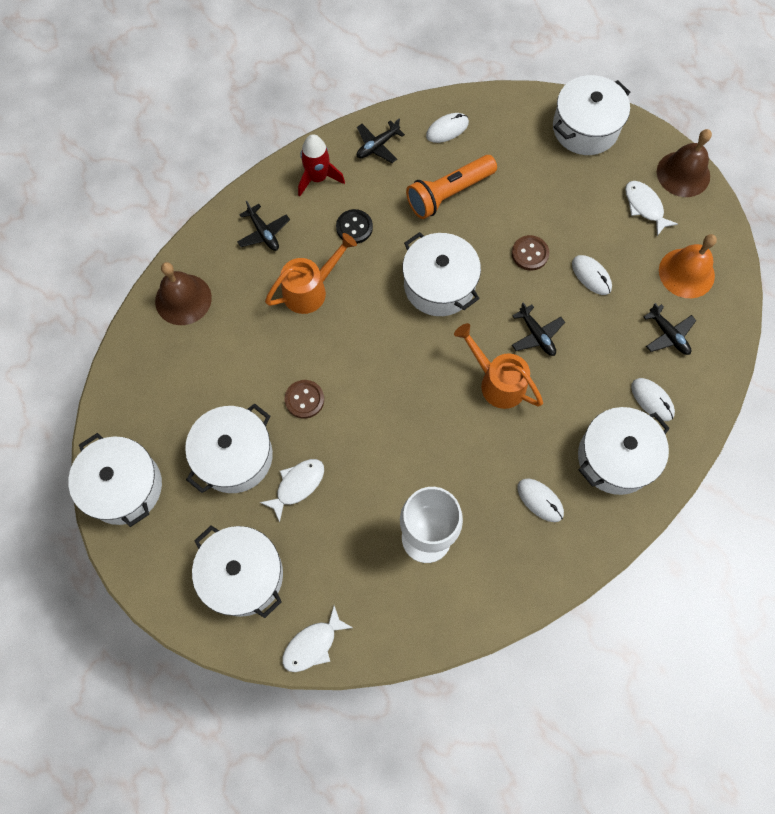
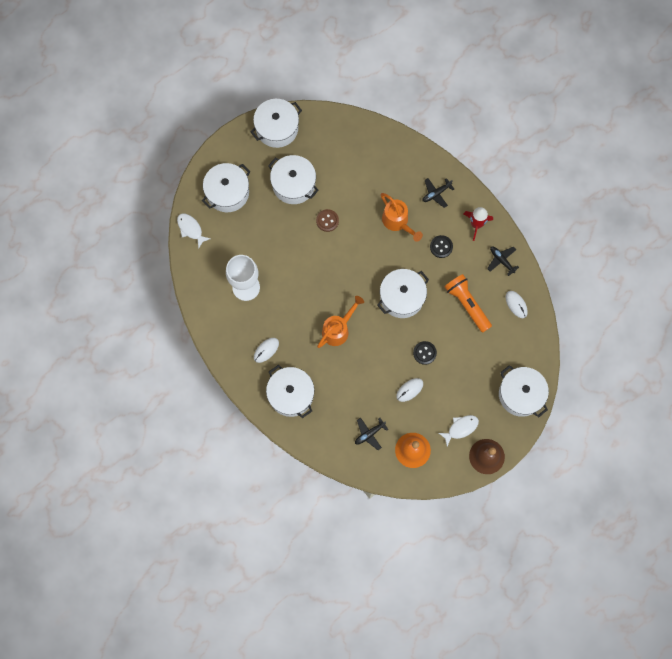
camera: 90 degrees right, 5 degrees up
(183, 299) = (390, 150): brown bell -> none
(297, 485) = (276, 218): white fish -> none
(530, 254) = (424, 353): brown button -> black button
(536, 335) = (368, 354): black plane -> none
(652, 400) = (326, 419): white mouse -> none

